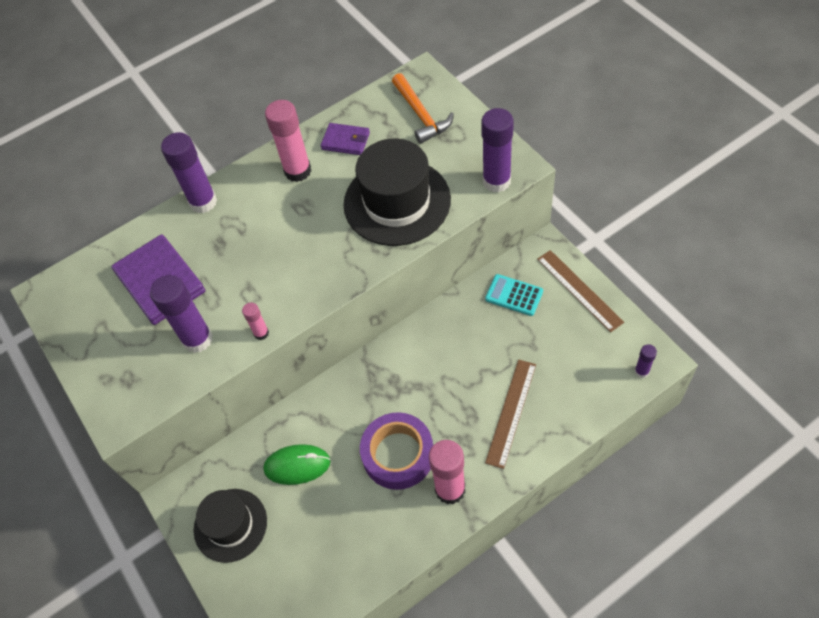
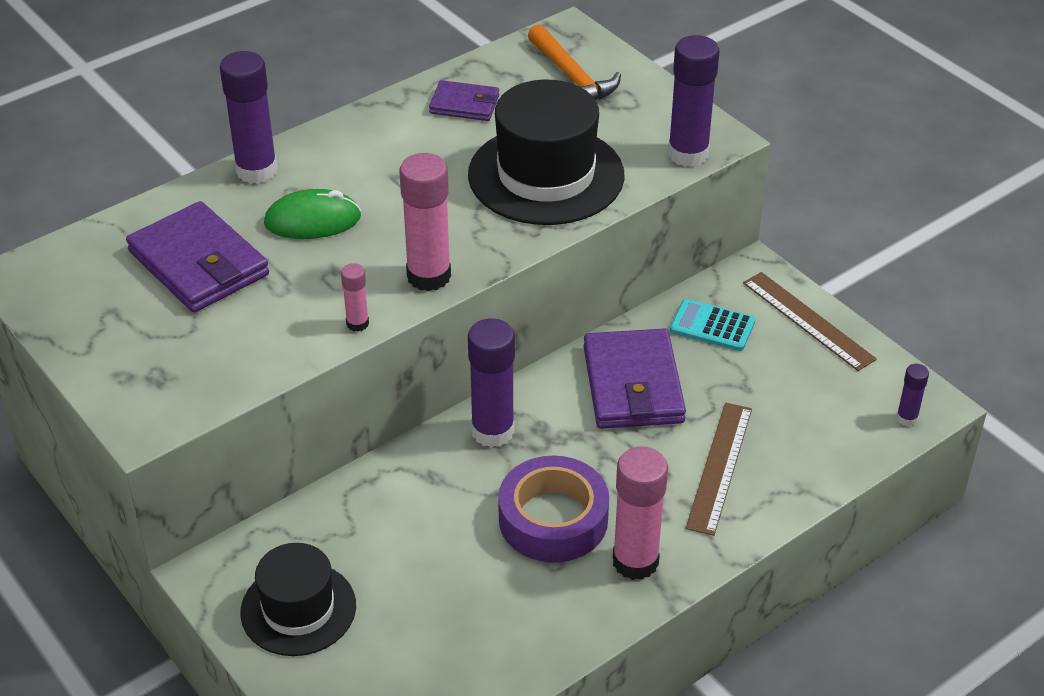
camera: 10 degrees left, 15 degrees down
(197, 339) = (261, 330): purple glue stick -> purple glue stick (492, 431)
(297, 465) = (398, 533): green mouse -> green mouse (312, 221)
(298, 171) = (396, 137): pink glue stick -> pink glue stick (429, 276)
(457, 344) = (633, 384): none -> purple wallet

